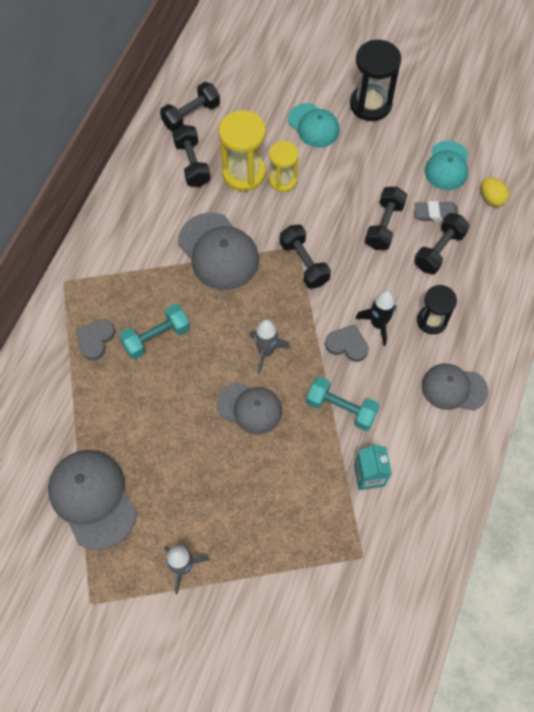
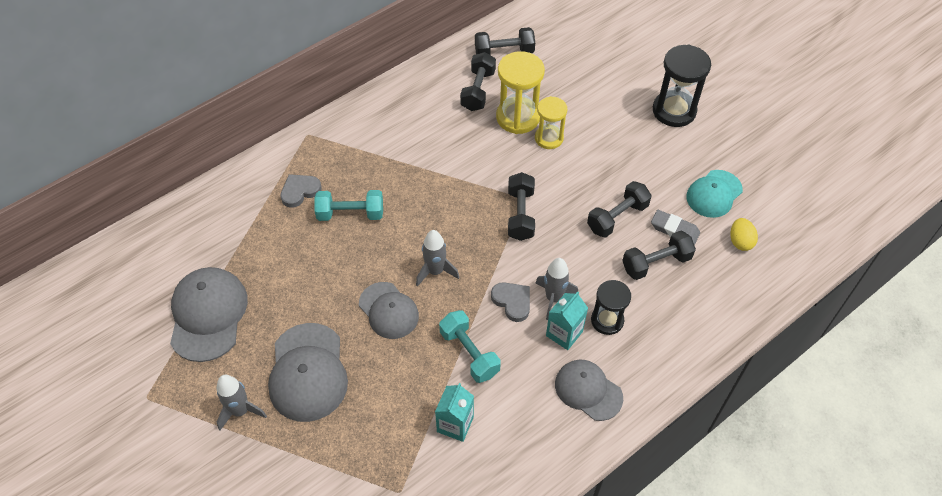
camera: 30 degrees right, 10 degrees down
(218, 251) = (451, 170): grey cap -> grey cap (308, 372)
(313, 125) = (608, 106): turquoise cap -> none
(378, 324) = (553, 298): black rocket -> grey rocket
(405, 350) = (564, 333): none -> turquoise carton

